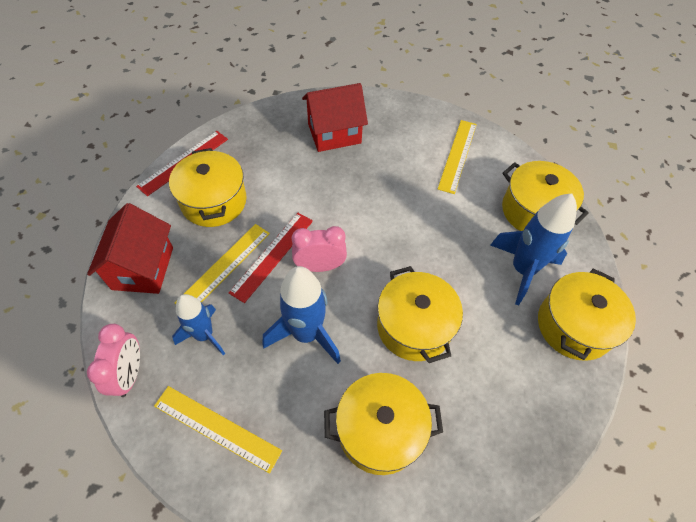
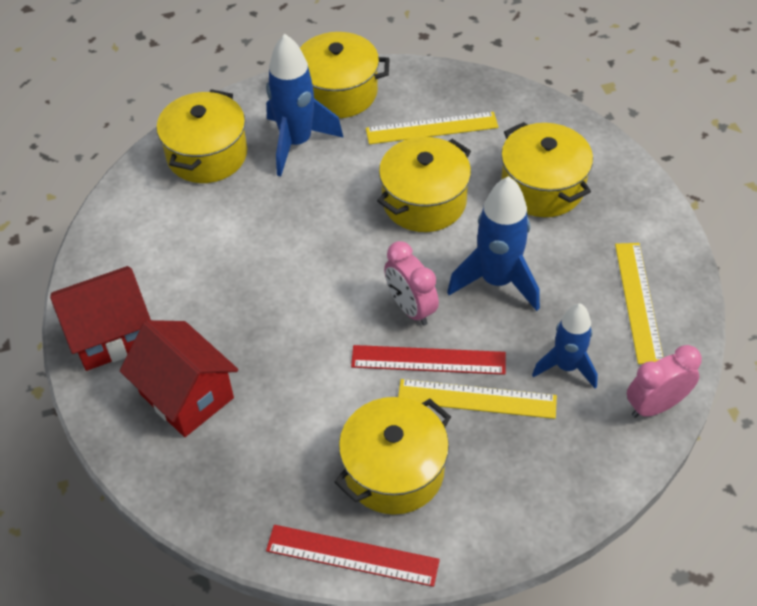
camera: 115 degrees left, 5 degrees down
(143, 268) = (540, 483): red house -> red house (111, 336)
(457, 155) = (154, 247): yellow ruler -> yellow ruler (432, 128)

